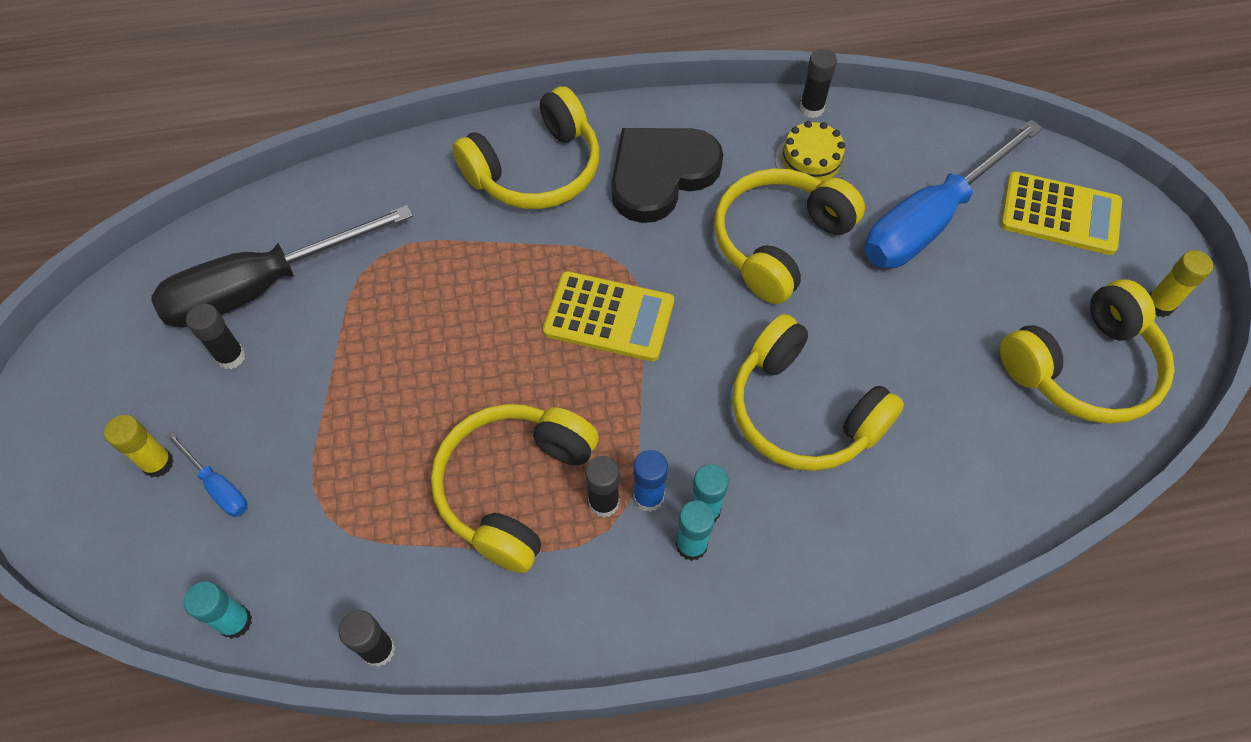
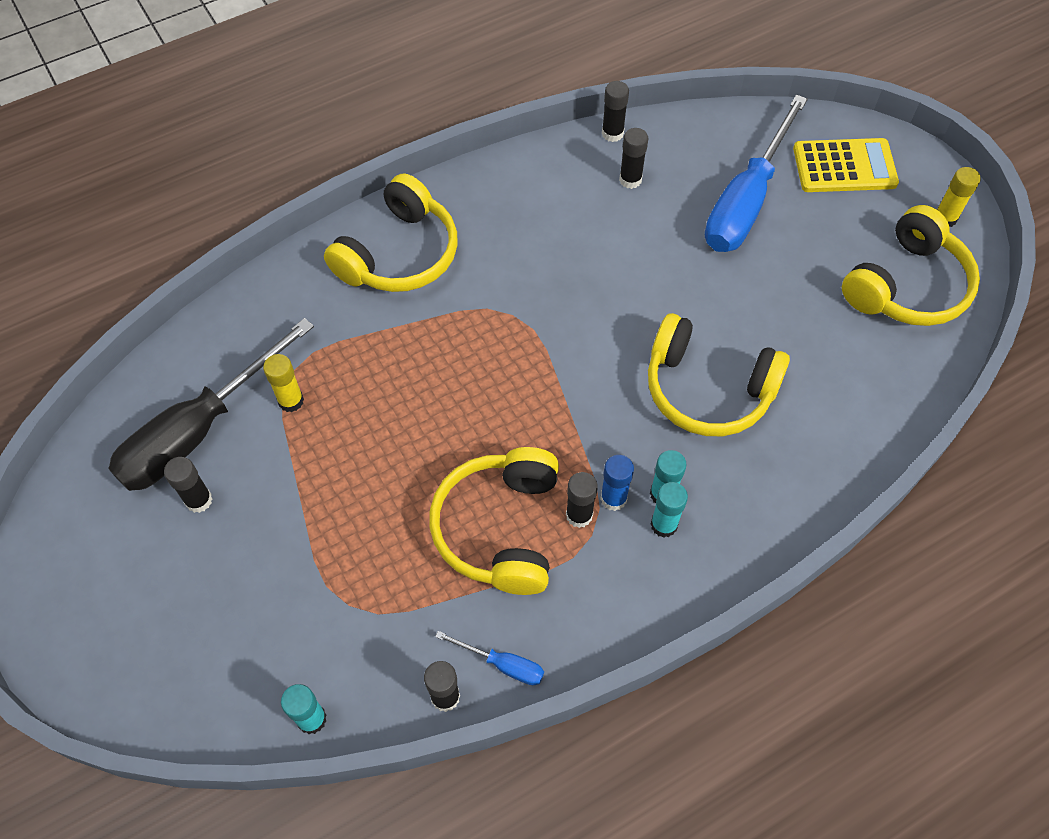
camera: 20 degrees left, 0 degrees up
(158, 463) = (177, 613): yellow glue stick -> yellow glue stick (291, 401)
(218, 486) = (241, 614): blue screwdriver -> blue screwdriver (502, 664)
(609, 317) = (517, 361): yellow calculator -> none
(661, 175) = (509, 227): black heart -> none
(779, 242) = (632, 256): yellow headphones -> none
(810, 162) = (630, 180): yellow cake -> black glue stick

